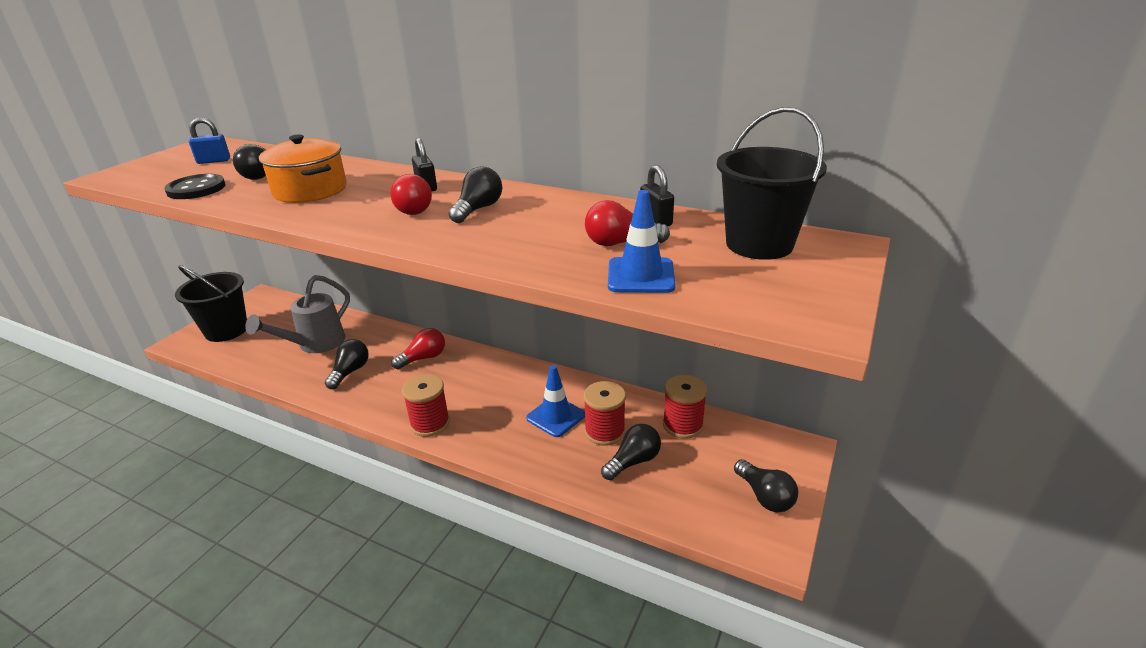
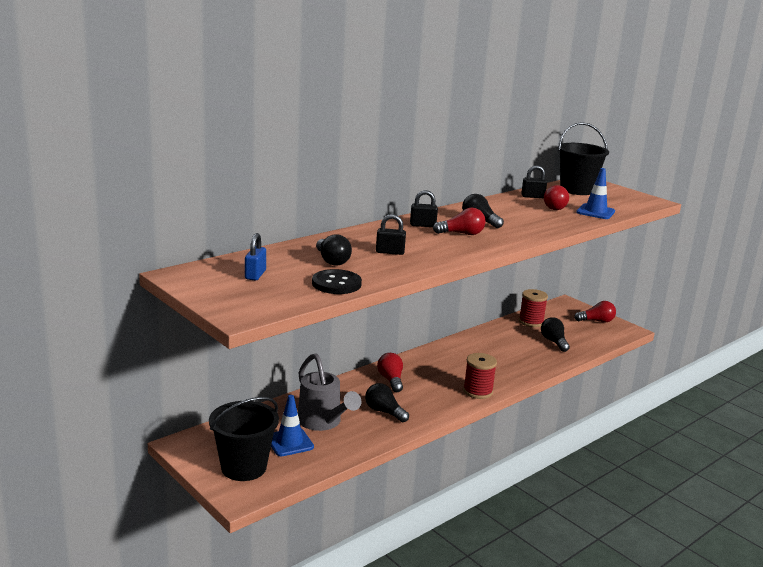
camera: 70 degrees left, 10 degrees down
(310, 190) = (390, 252): orange pot -> black padlock
(556, 416) = (499, 351): blue traffic cone -> blue traffic cone (289, 442)
(604, 432) = (523, 342): red spool -> none
(764, 496) = (596, 321): black light bulb -> red light bulb

